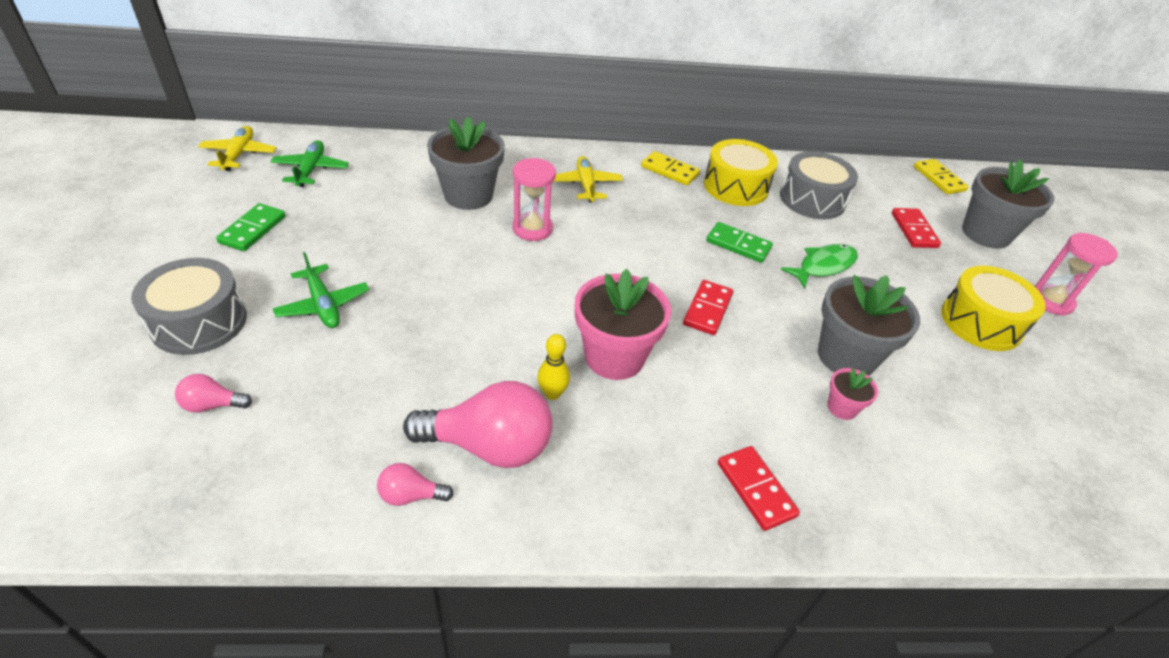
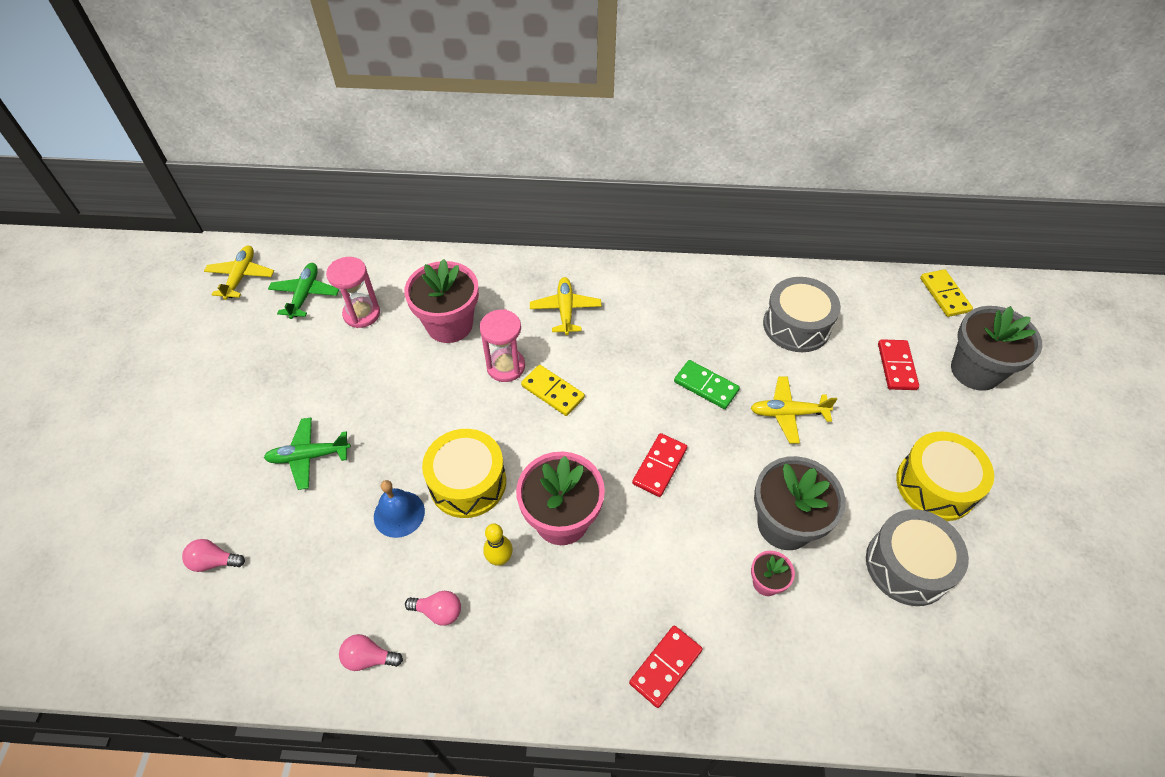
camera: 10 degrees right, 10 degrees up
(199, 322) = (204, 474): grey drum -> grey drum (907, 565)
(252, 229) = (251, 369): green domino -> none
(323, 305) = (308, 456): green plane -> green plane turned 105 degrees clockwise
(432, 355) = (399, 514): none -> blue bell
(468, 195) = (449, 325): grey flower pot -> pink flower pot
(489, 446) = (438, 611): pink light bulb -> pink light bulb, size x0.46
(669, 171) = (653, 289): yellow domino -> yellow domino (552, 392)
(735, 186) = (718, 309): yellow drum -> yellow drum (467, 482)
(755, 489) = (665, 666): red domino -> red domino turned 60 degrees clockwise
(823, 266) = (788, 413): green fish -> yellow plane
(1051, 301) = (1020, 460): pink hourglass -> pink hourglass (362, 314)

